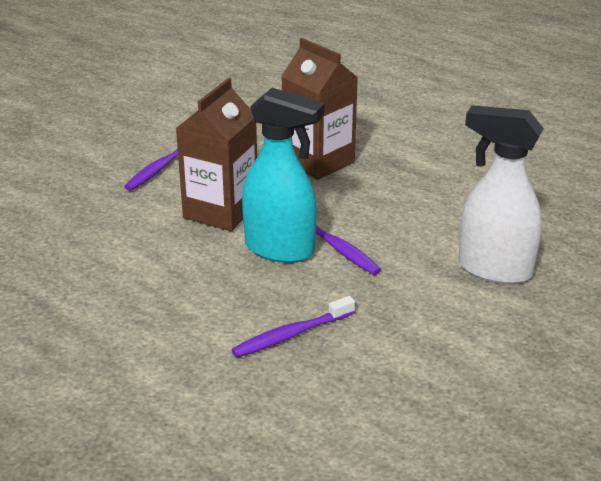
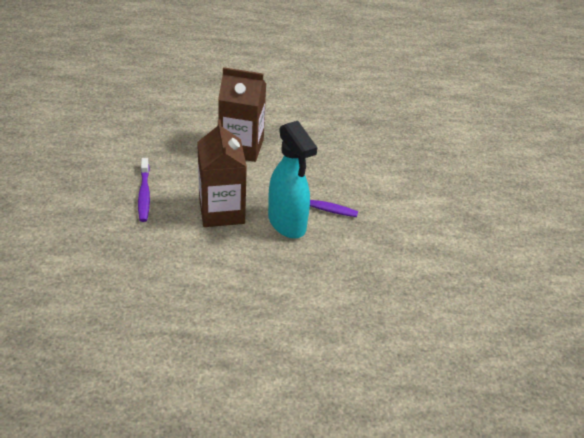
camera: 40 degrees left, 10 degrees up
(280, 250) = (287, 223): turquoise spray bottle -> turquoise spray bottle turned 75 degrees clockwise
(291, 335) = (353, 279): purple toothbrush -> none
(493, 269) = (410, 184): white spray bottle -> none

